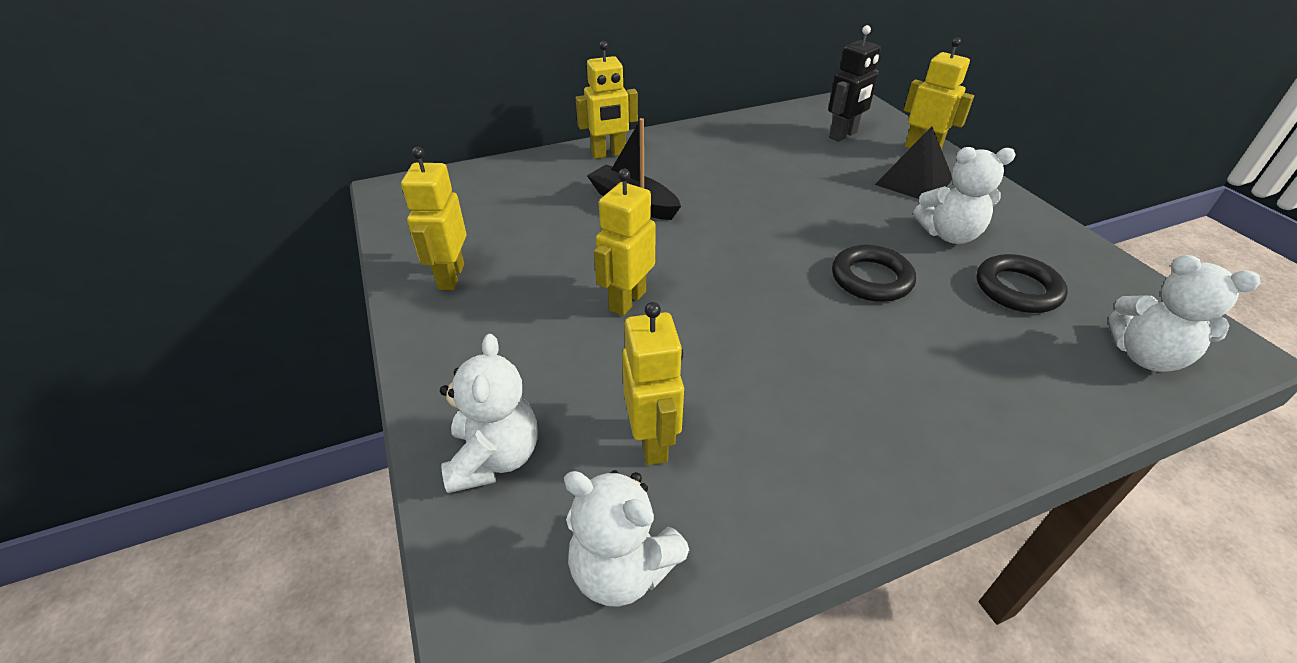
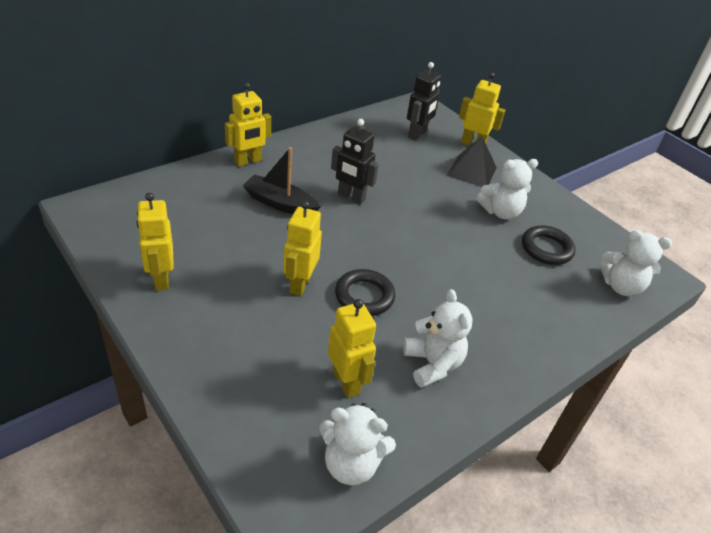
camera: 20 degrees left, 0 degrees up
(494, 458) = (246, 409): white teddy bear -> white teddy bear (432, 364)
(730, 202) = (351, 197): none -> black robot
(871, 279) = (458, 250): black ring -> black ring (364, 296)

